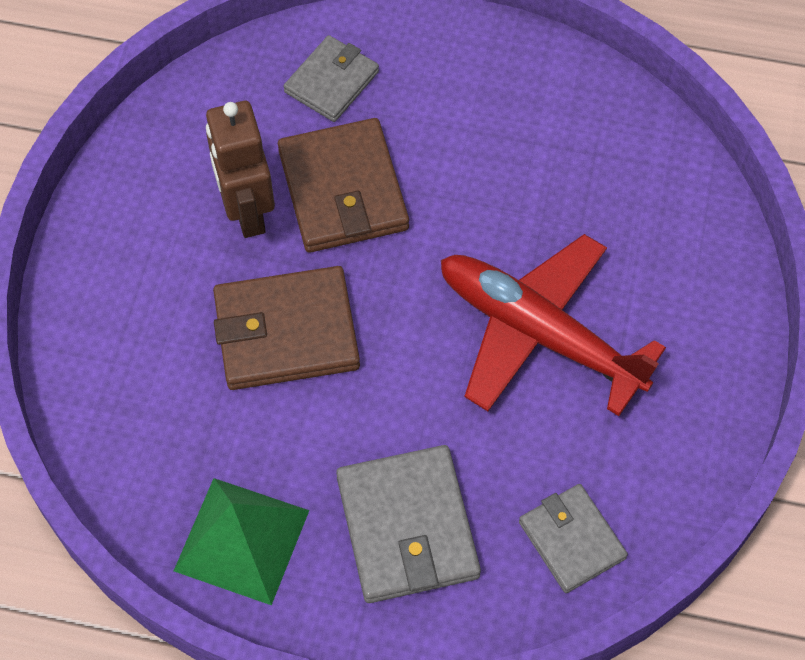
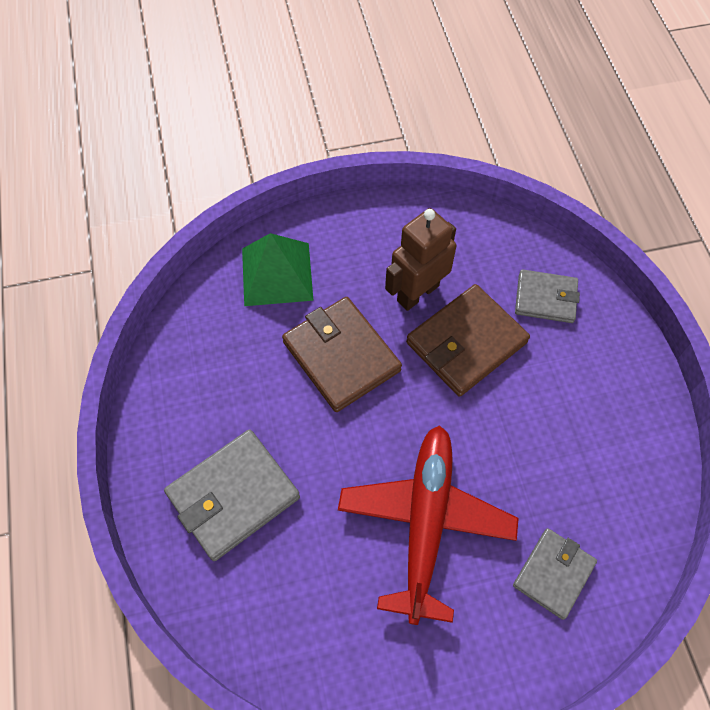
camera: 65 degrees right, 0 degrees up
(241, 540) = (182, 396): green pyramid -> green pyramid (277, 273)
(572, 540) = (270, 617): grey wallet -> grey wallet (553, 574)

